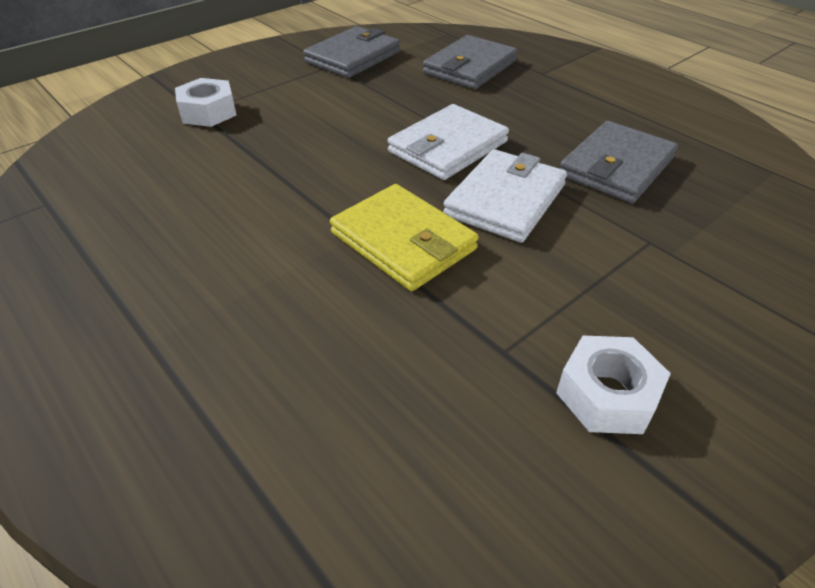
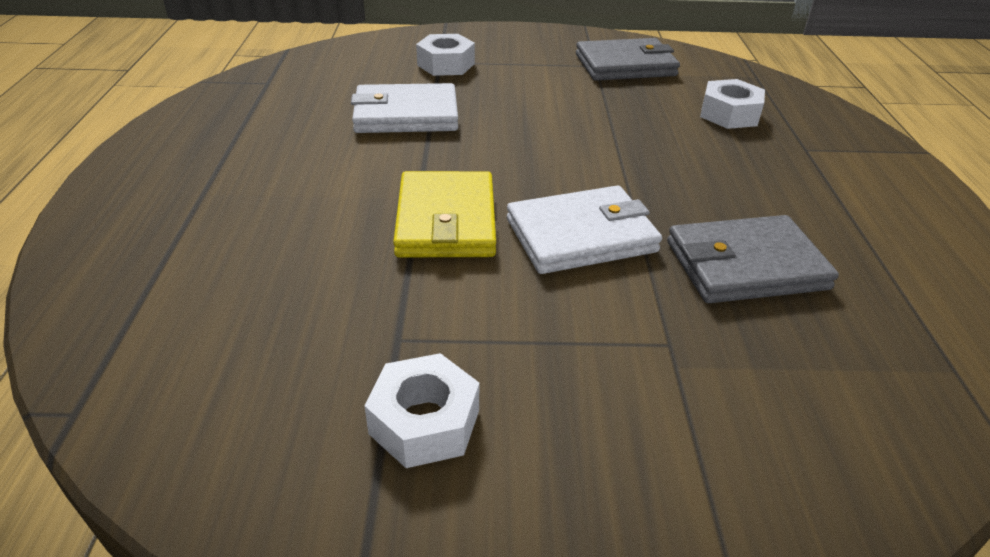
camera: 40 degrees right, 5 degrees down
(447, 147) = (596, 170): white wallet -> white wallet (406, 114)
(470, 67) = (729, 114): grey wallet -> white nut

